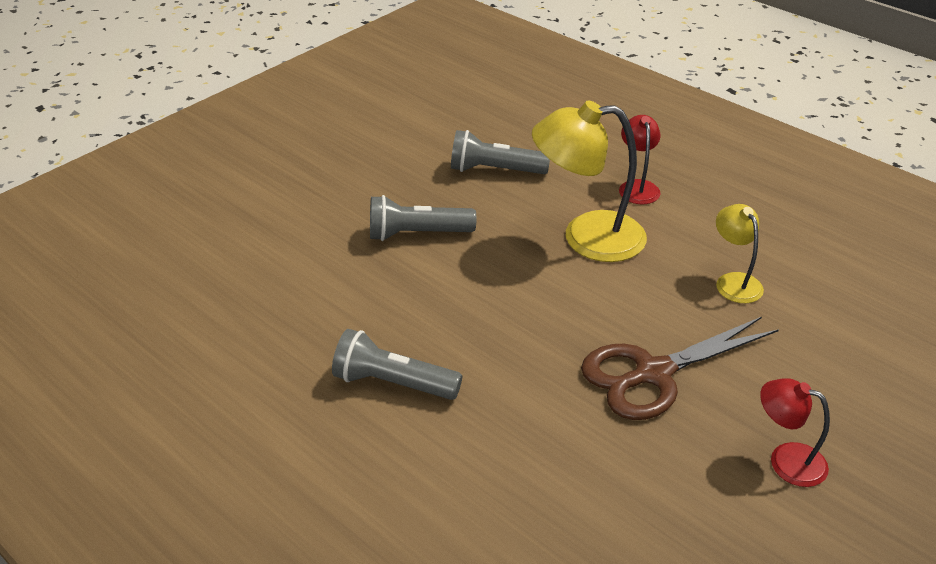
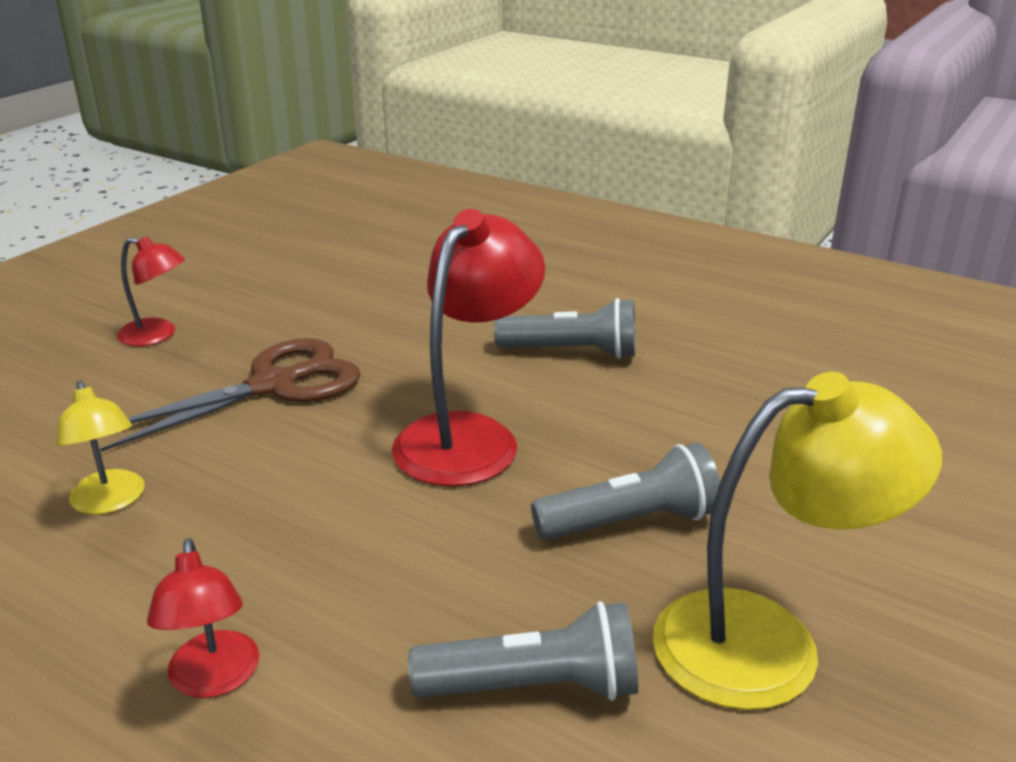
camera: 170 degrees right, 10 degrees down
(500, 305) = (469, 436): none -> red lamp
(586, 237) = (338, 549): yellow lamp -> yellow lamp (768, 642)

